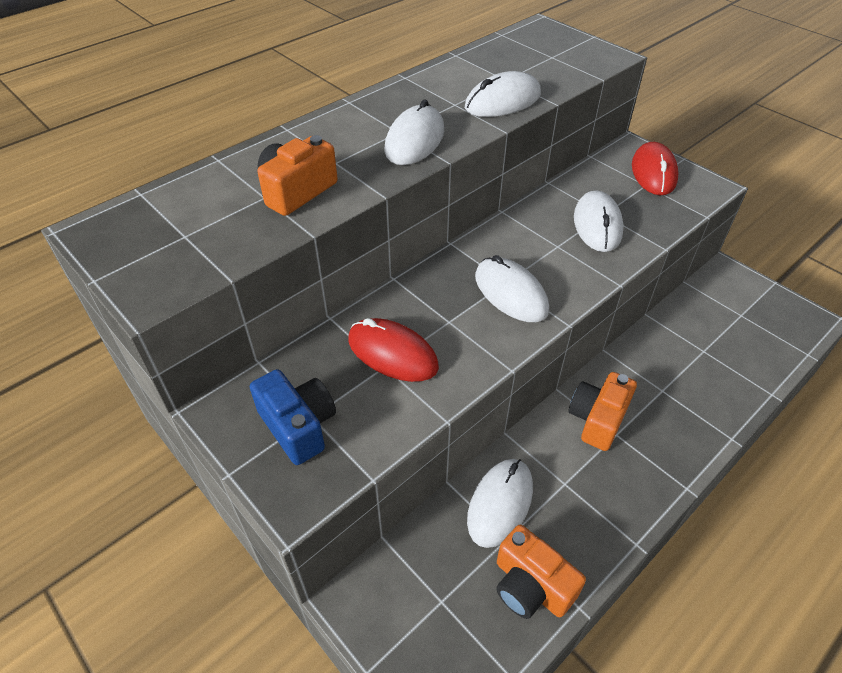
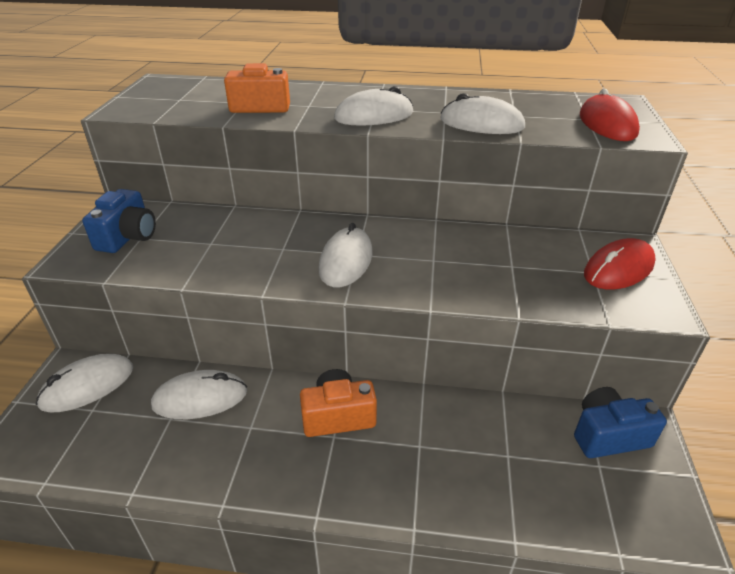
camera: 50 degrees right, 10 degrees down
(392, 353) = (225, 240): red mouse -> red mouse (607, 124)
(531, 586) = (134, 453): orange camera -> none
(597, 225) = (491, 268): white mouse -> white mouse (87, 386)
(721, 293) = (608, 435): none -> blue camera

